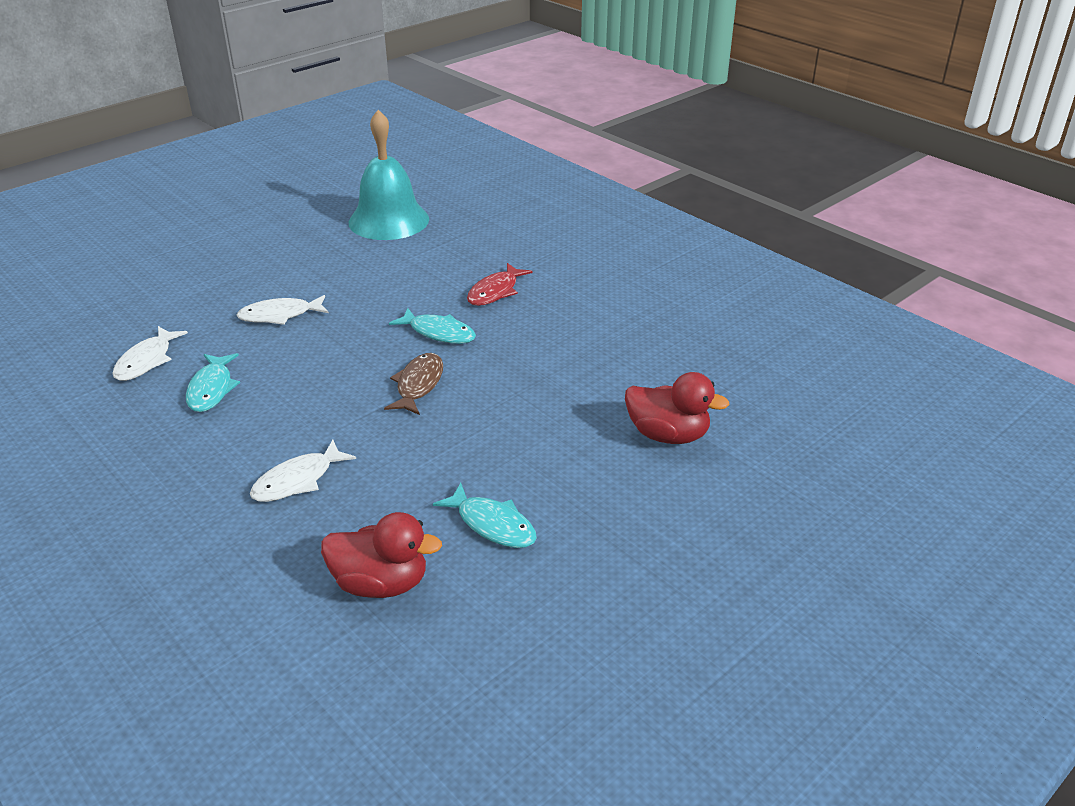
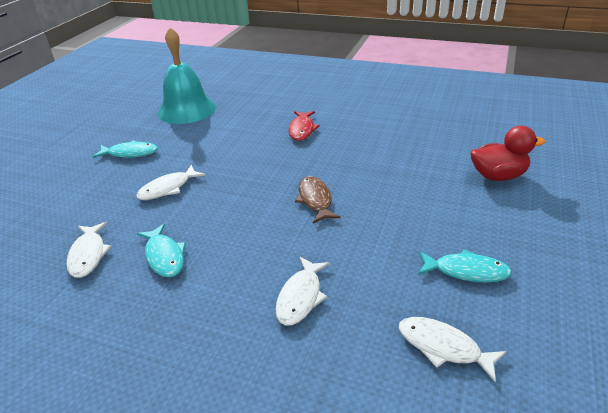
camera: 25 degrees left, 0 degrees up
(381, 583) = (443, 347): red duck -> white fish
(438, 333) = (293, 164): turquoise fish -> turquoise fish (130, 153)

